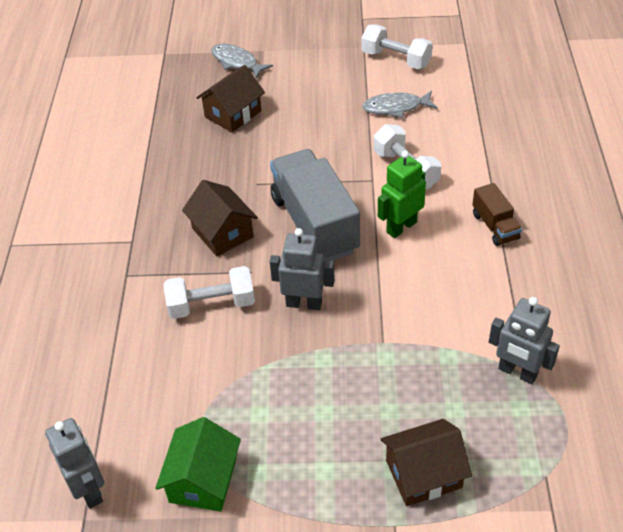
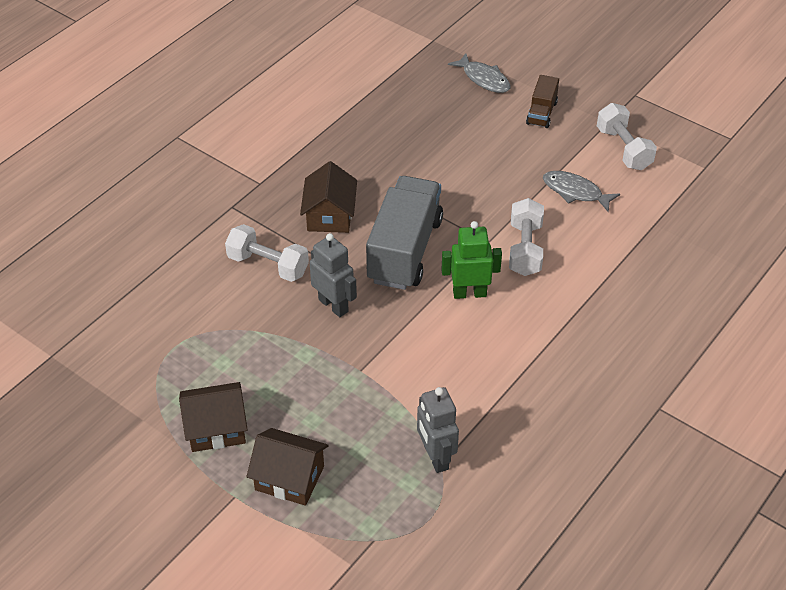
camera: 35 degrees right, 0 degrees up
(89, 489) = (71, 339): grey robot -> none
(203, 480) = (144, 381): green house -> none
(233, 114) = (435, 123): brown house -> brown house (216, 428)
(237, 62) = (484, 79): grey fish -> grey fish turned 150 degrees clockwise
(495, 226) = (546, 339): brown truck -> brown truck (541, 113)

